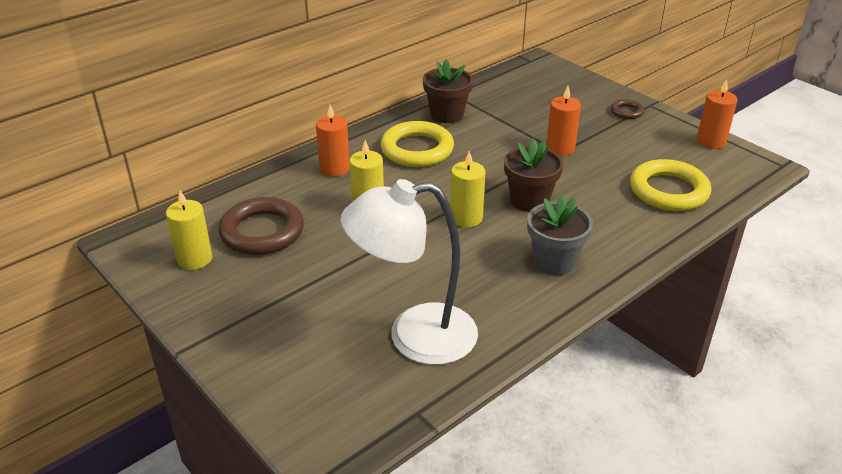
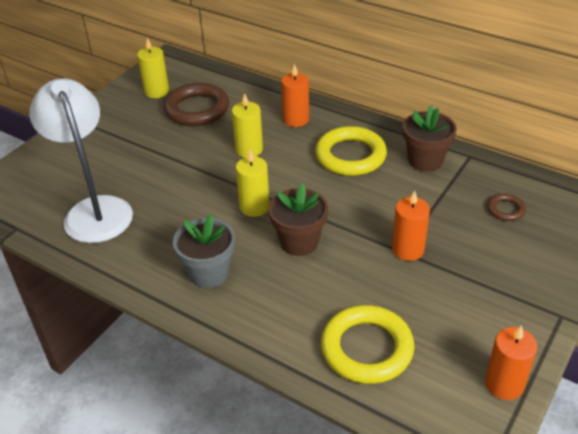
camera: 75 degrees right, 5 degrees up
(626, 112) = (527, 295): brown ring -> brown ring (505, 209)

